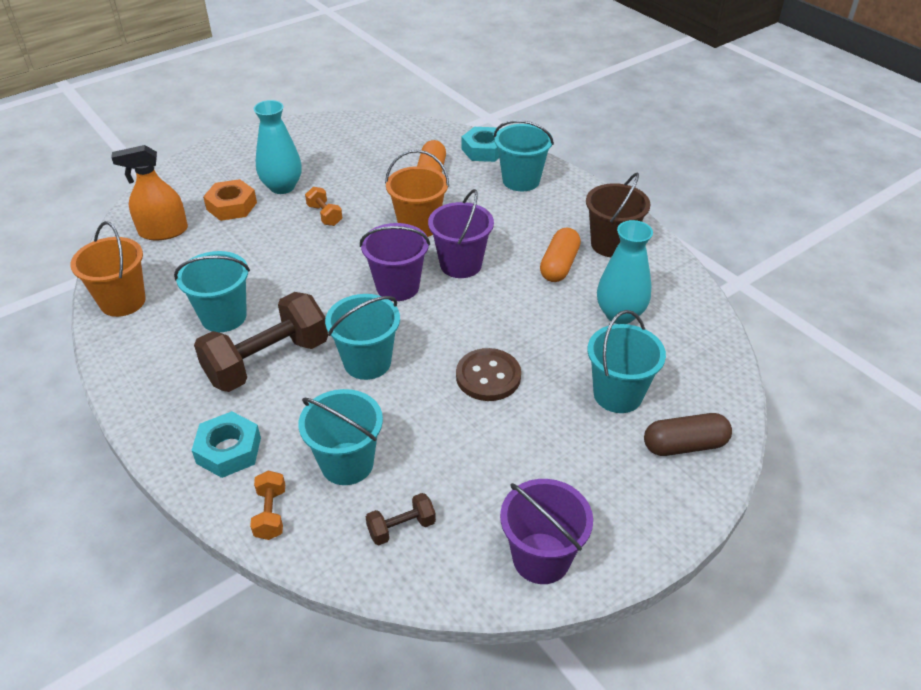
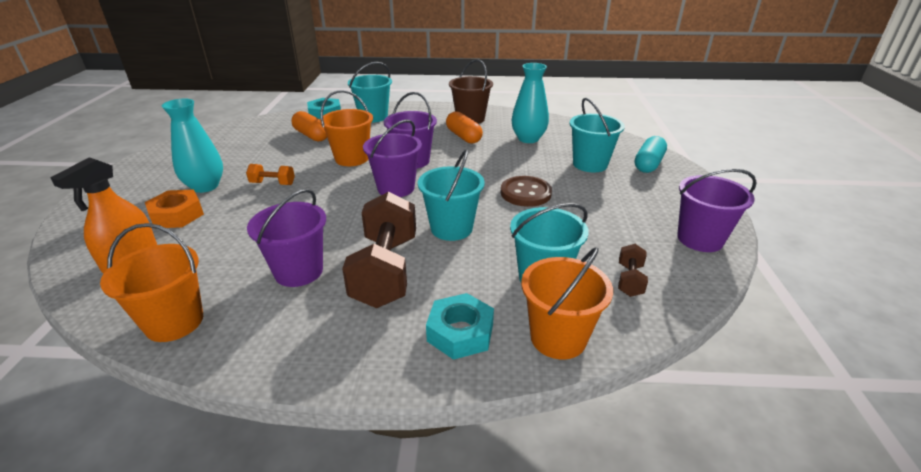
camera: 50 degrees left, 10 degrees down
(224, 317) = (299, 271): turquoise bucket -> purple bucket
(271, 514) = (558, 338): orange dumbbell -> orange bucket
(684, 445) = (648, 164): brown capsule -> turquoise capsule

